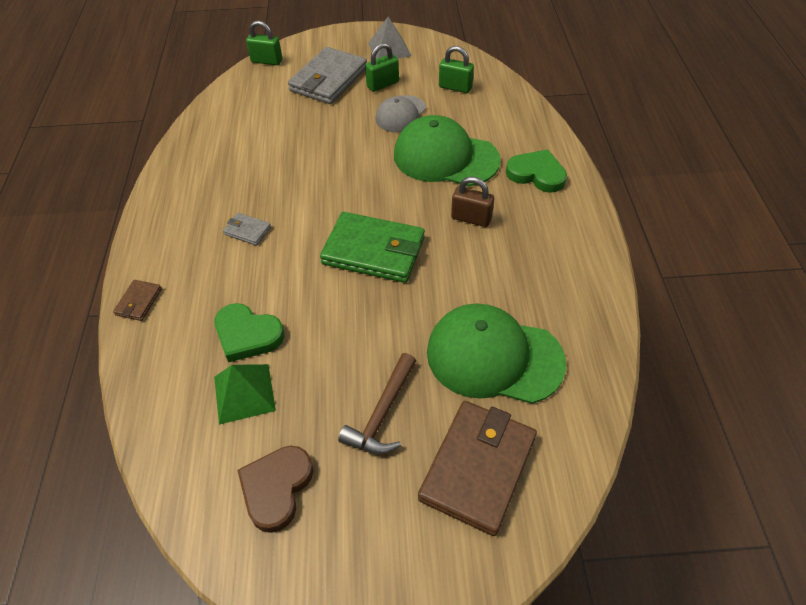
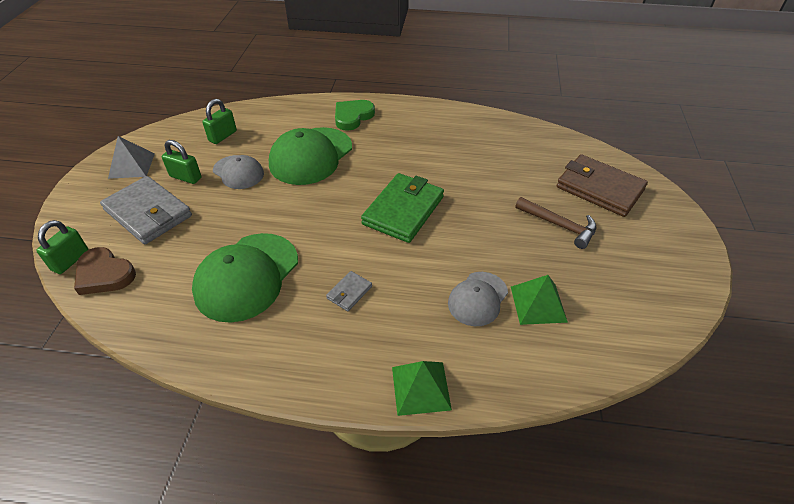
camera: 80 degrees left, 5 degrees down
(138, 302) = (421, 388): brown wallet -> green pyramid
(247, 335) = (478, 299): green heart -> grey cap
(276, 488) = (621, 288): brown heart -> brown heart (104, 274)
(383, 84) = (185, 177): green padlock -> green padlock turned 45 degrees counterclockwise
(471, 218) = (386, 155): brown padlock -> none
(494, 357) = (516, 167): green cap -> green cap (247, 276)

